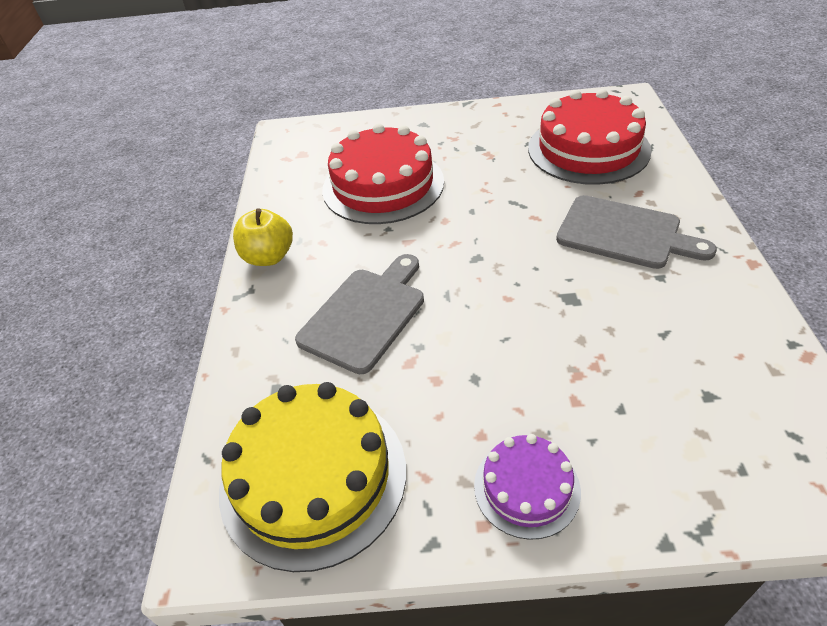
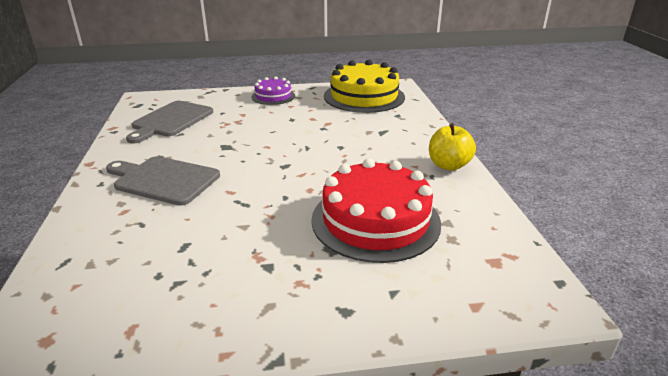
camera: 170 degrees right, 15 degrees down
(365, 315) = (359, 138): grey cutting board -> grey cutting board (171, 120)
(588, 149) = (137, 261): red cake -> none

